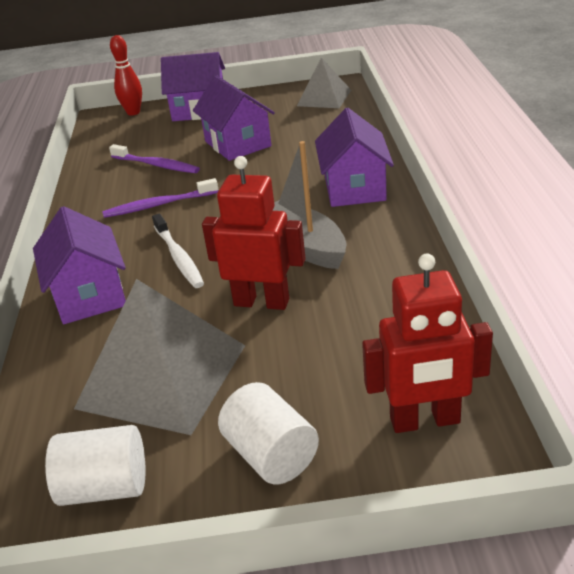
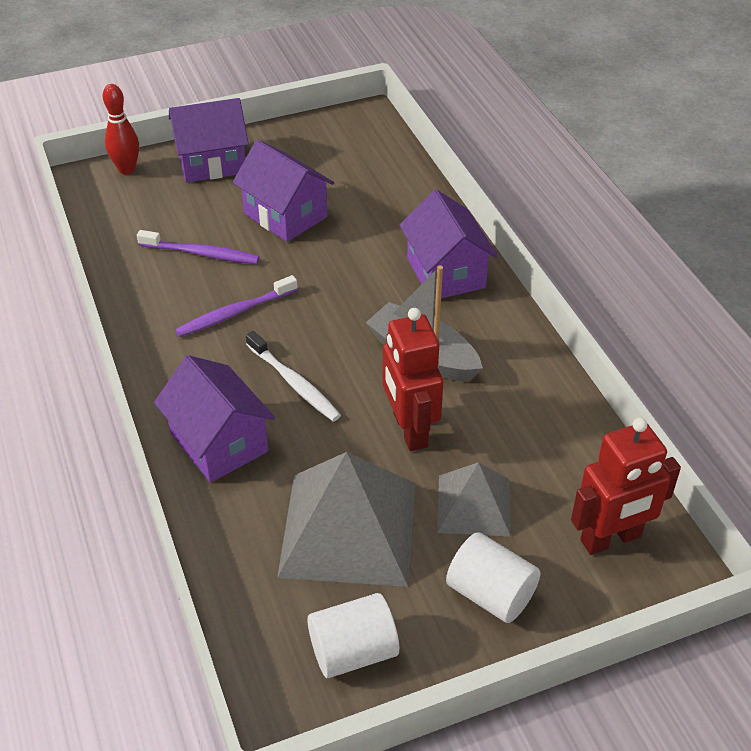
camera: 20 degrees left, 10 degrees up
(261, 302) = (409, 430): red robot -> red robot turned 105 degrees counterclockwise
(324, 98) = (358, 137): grey pyramid -> grey pyramid (474, 505)

